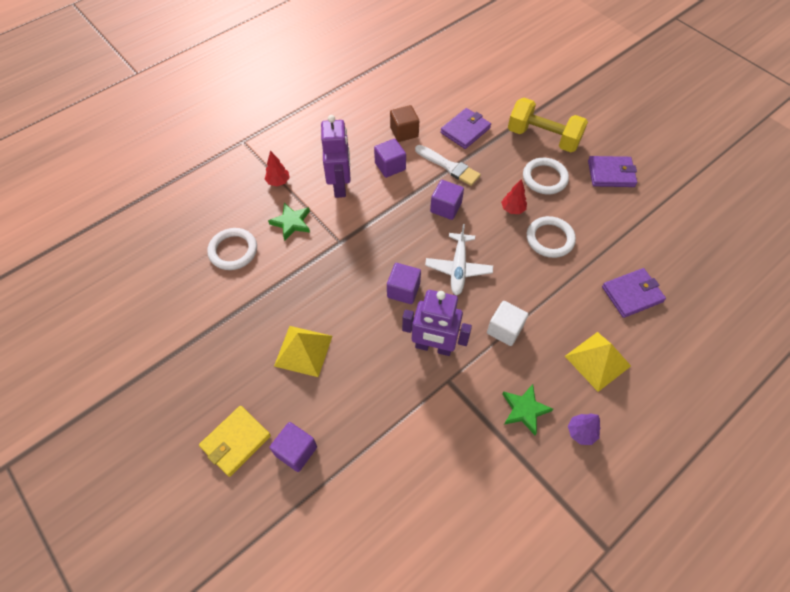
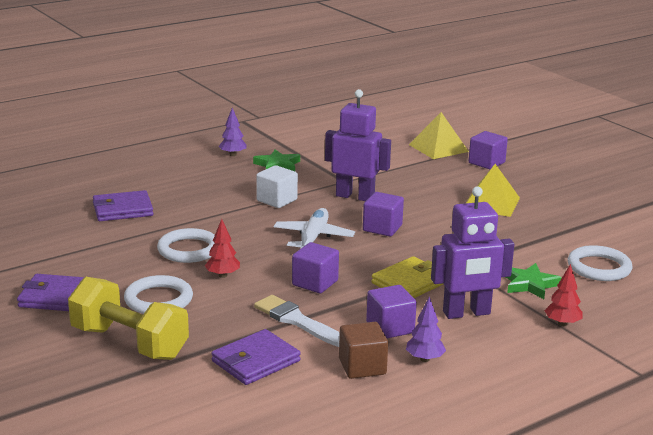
camera: 175 degrees left, 35 degrees down
(236, 441) = (542, 169): yellow wallet -> yellow wallet (410, 282)
(340, 186) = (466, 313): purple robot -> purple robot turned 105 degrees counterclockwise
(368, 142) = (424, 359): none -> purple tree
(597, 361) = (192, 180): yellow pyramid -> yellow pyramid (438, 148)

